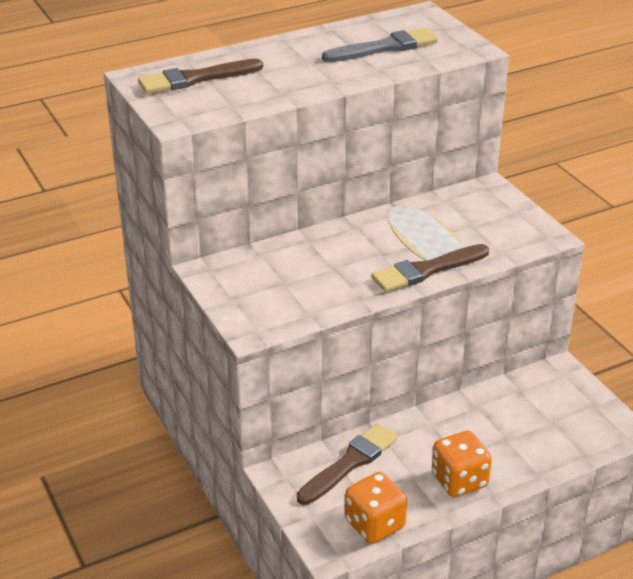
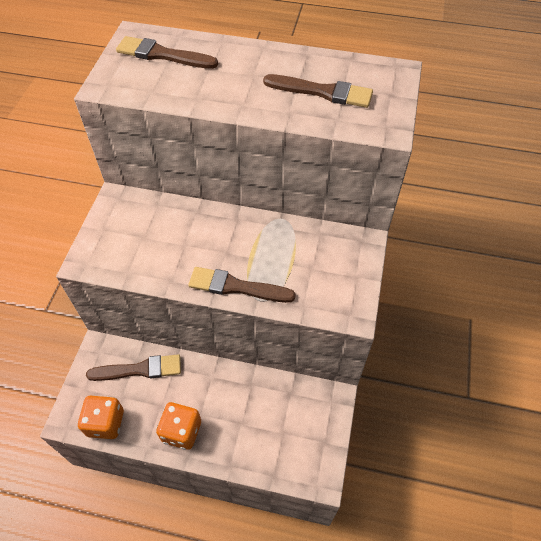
camera: 40 degrees right, 20 degrees up
(385, 47) = (323, 92): grey brush -> brown brush

